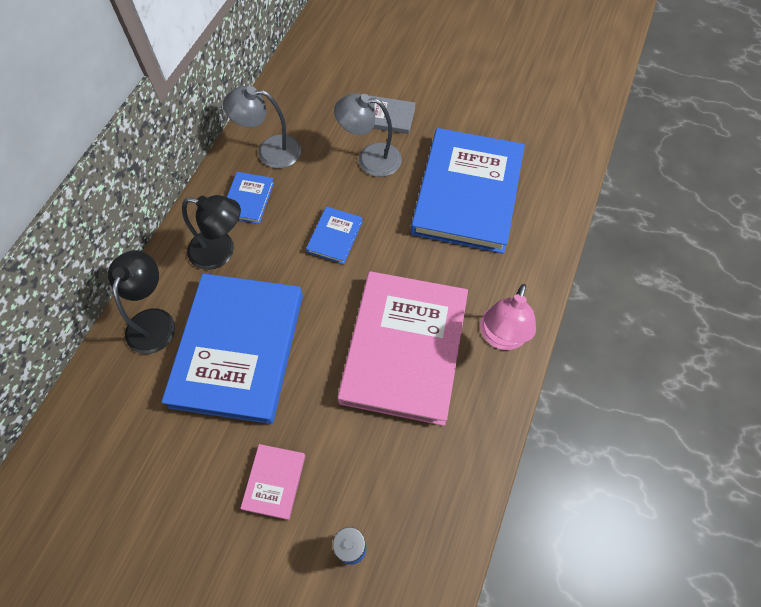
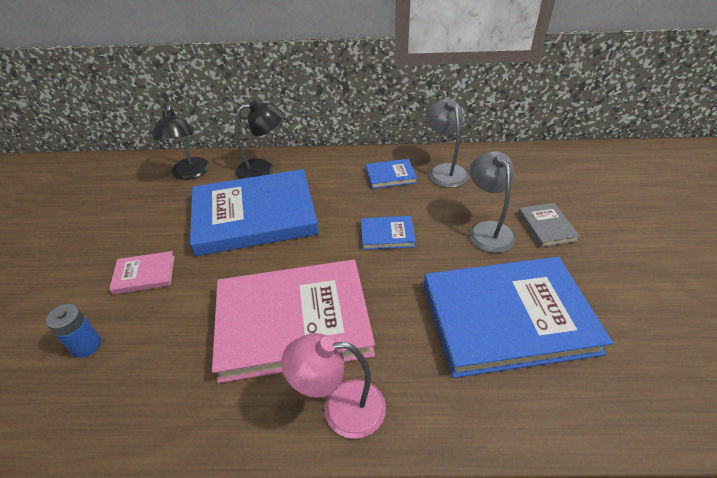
camera: 70 degrees right, 20 degrees down
(221, 251) = (335, 179): black lamp -> black lamp (190, 174)

